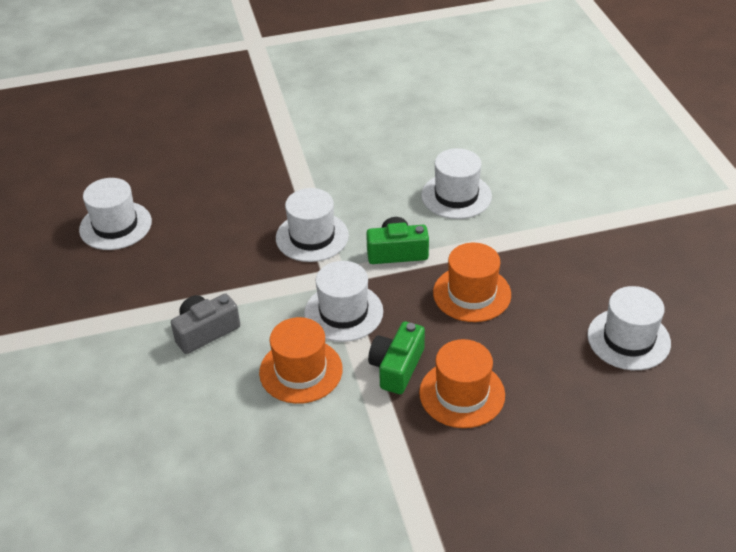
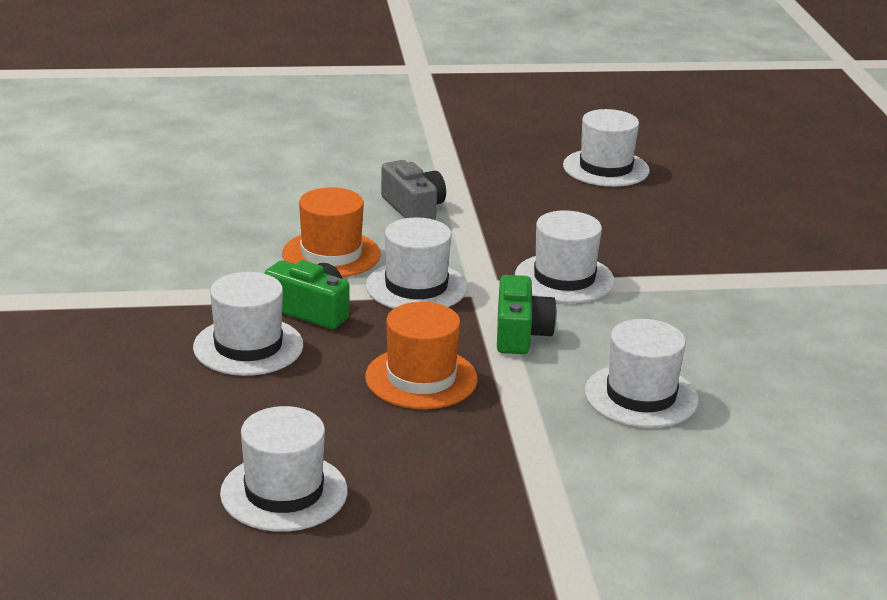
camera: 95 degrees right, 15 degrees down
(462, 394) = (248, 346): orange hat -> white hat

